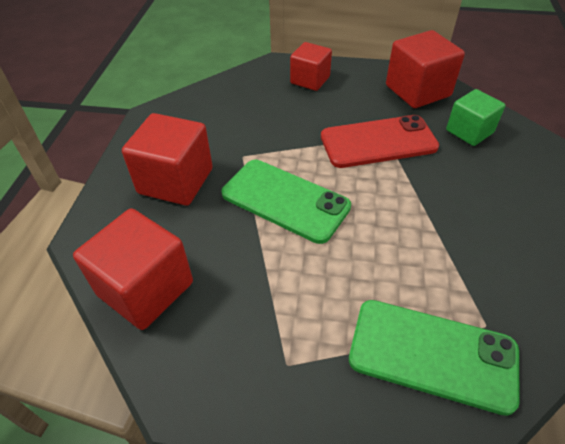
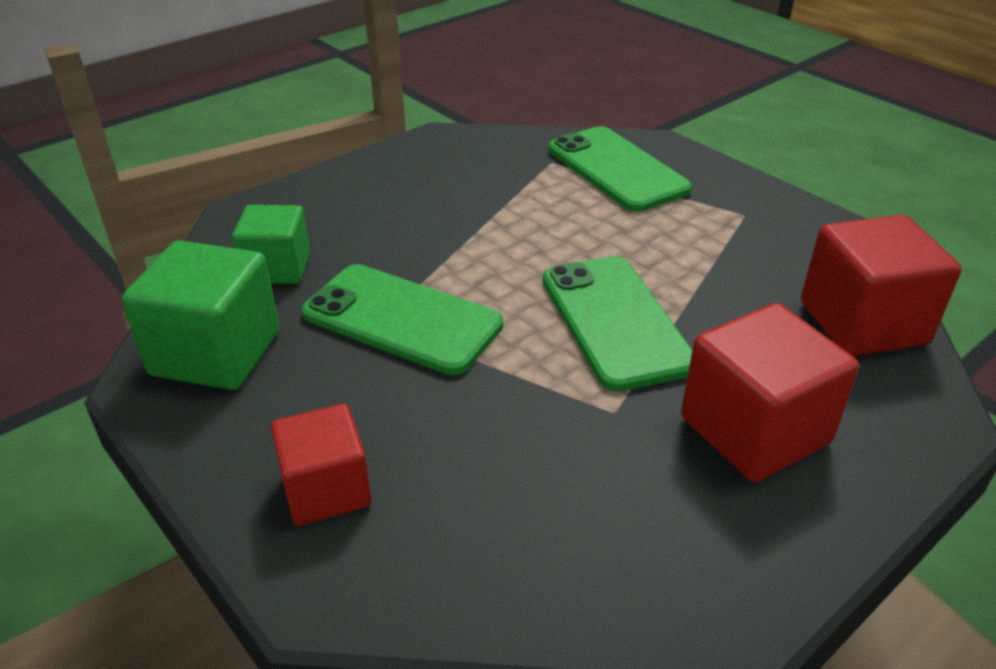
camera: 140 degrees left, 10 degrees down
(378, 142) = (402, 319): red phone -> green phone
(417, 91) = (216, 353): red cube -> green cube

